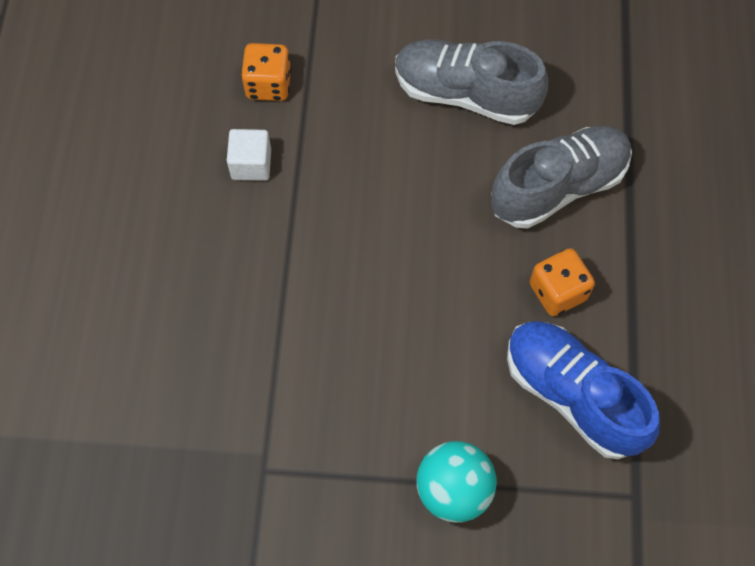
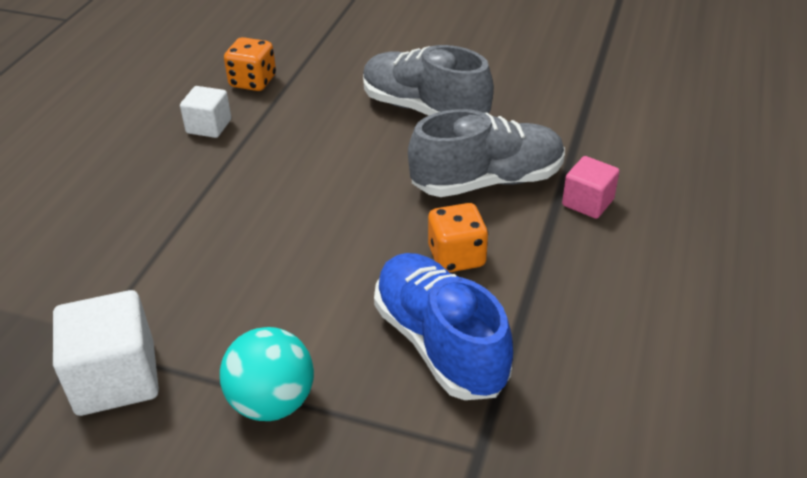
camera: 15 degrees right, 25 degrees down
(309, 497) = (116, 378): none -> white cube
(658, 196) = (587, 202): none -> pink cube

